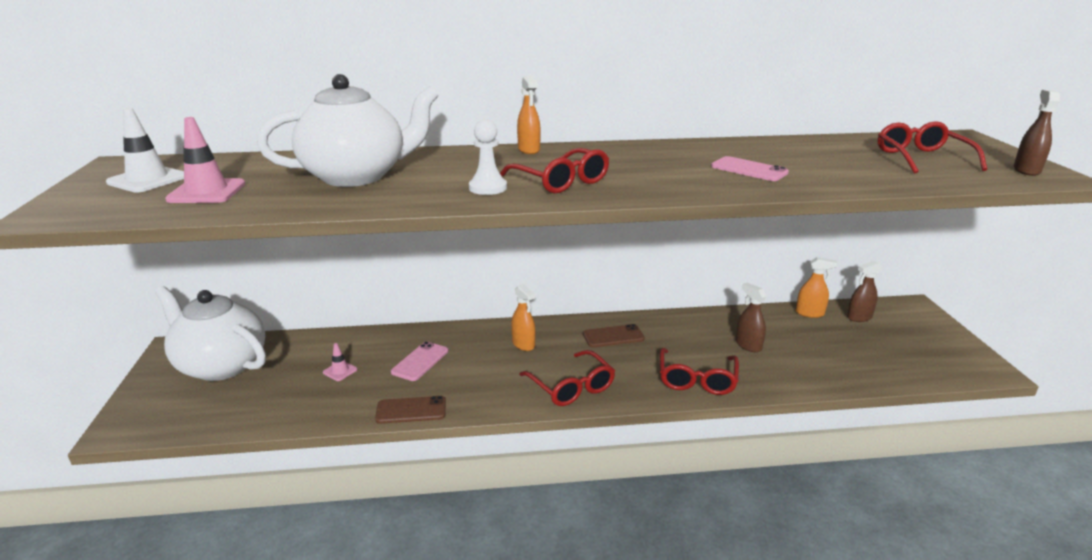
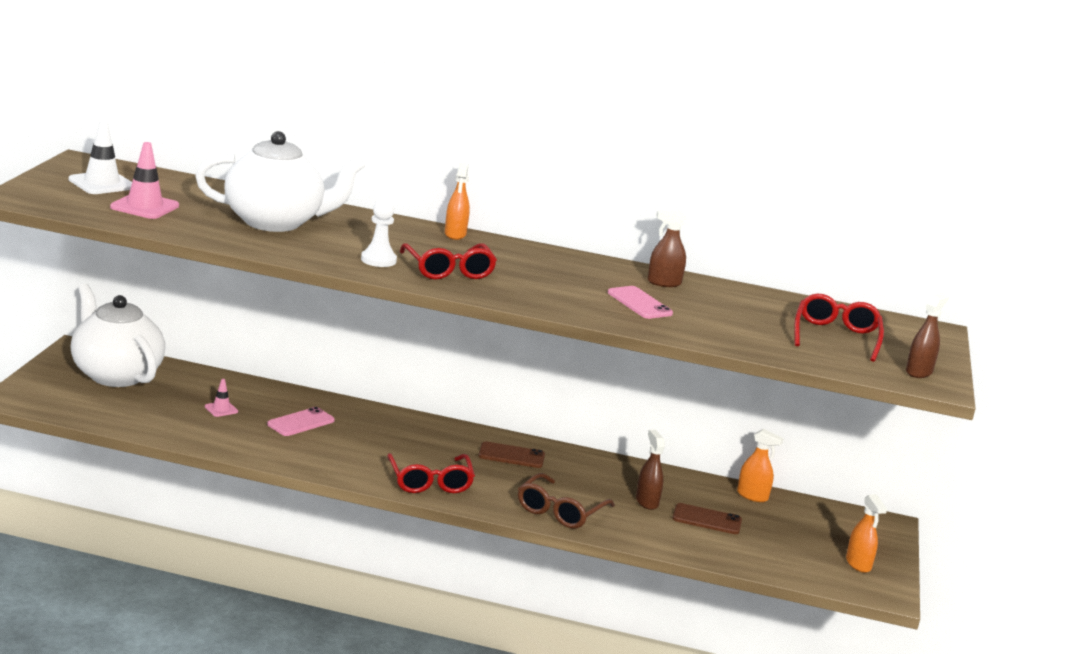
camera: 15 degrees right, 5 degrees down
(411, 410) = (267, 456): brown phone -> brown phone (707, 519)
(523, 344) = (413, 437): orange spray bottle -> orange spray bottle (858, 564)
(697, 379) = (560, 511): red glasses -> brown glasses
(859, 317) = (805, 514): brown spray bottle -> brown spray bottle (664, 283)

